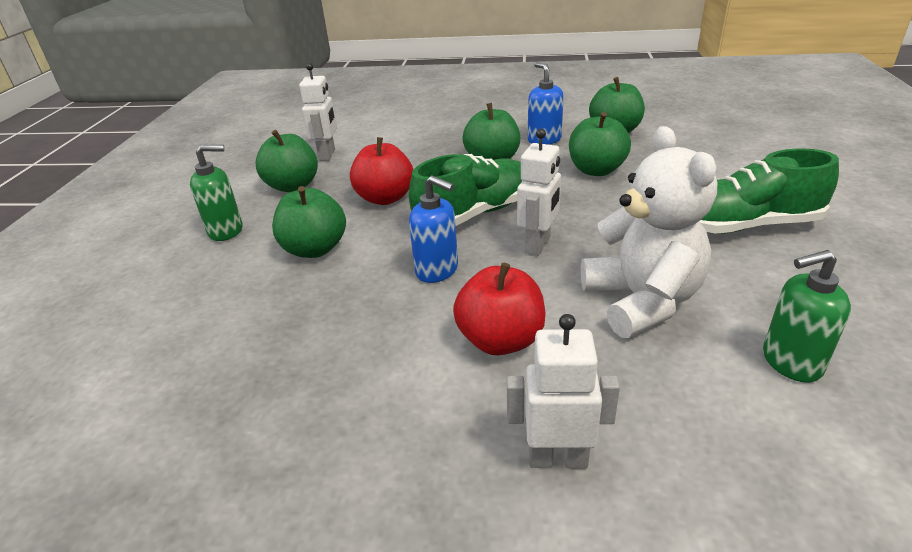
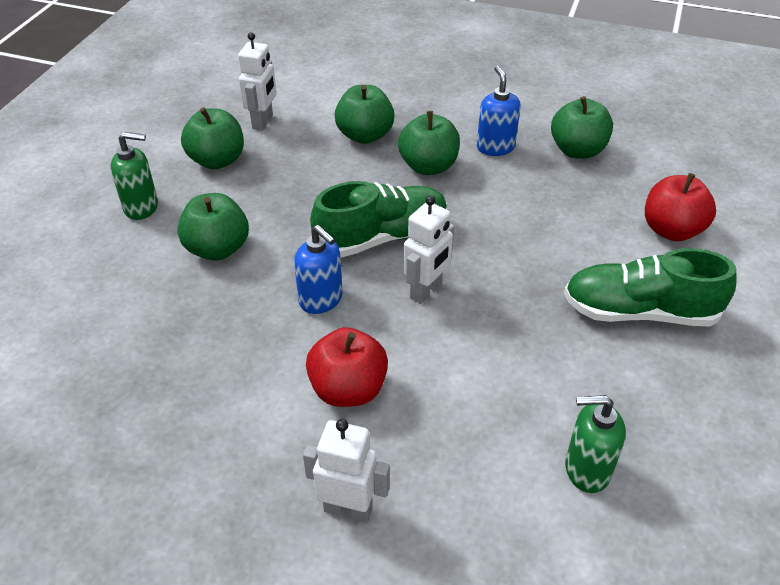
camera: 10 degrees right, 10 degrees up
(385, 198) = (302, 197): red apple -> red apple (671, 230)
(596, 170) = (529, 204): green apple -> green apple (365, 135)
(642, 301) = (491, 377): white teddy bear -> none

